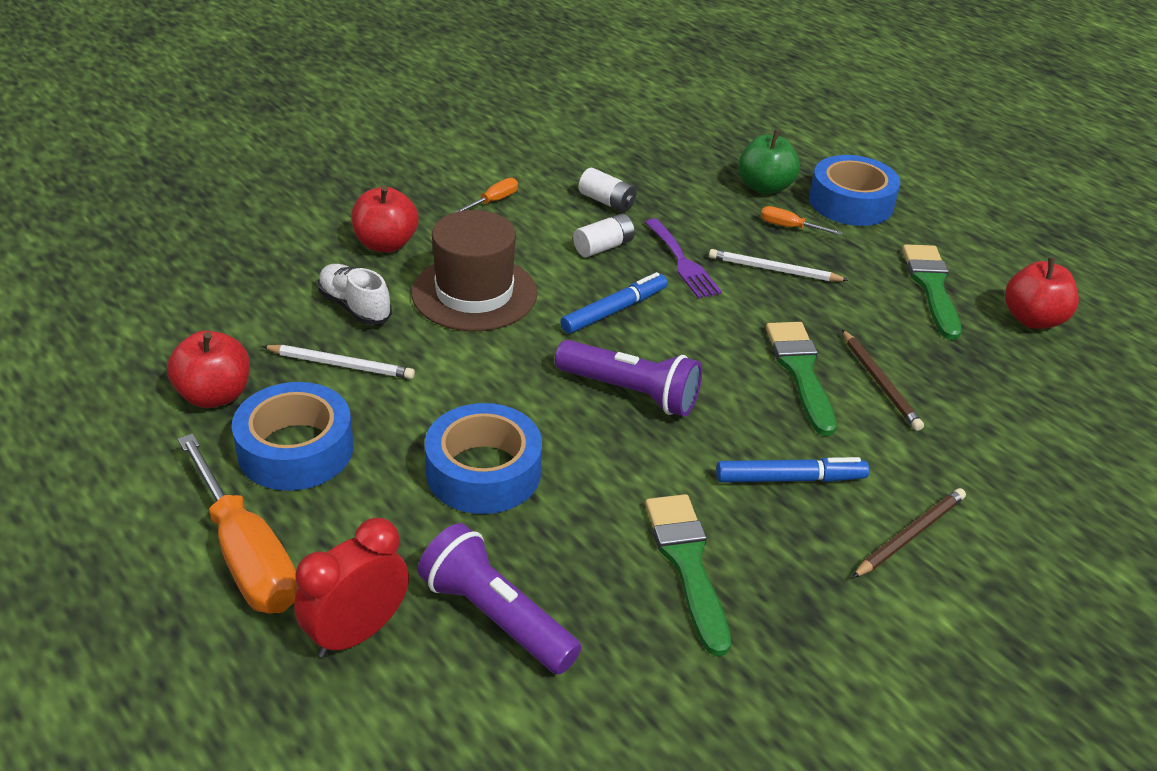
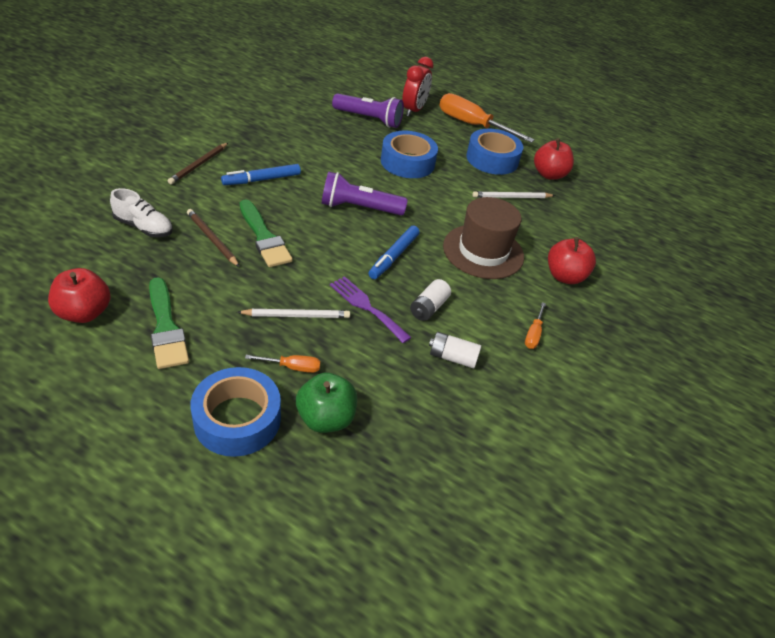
camera: 155 degrees right, 5 degrees up
(355, 307) = (537, 229): white shoe -> white shoe (144, 227)
(687, 564) = (302, 142): green brush -> none

